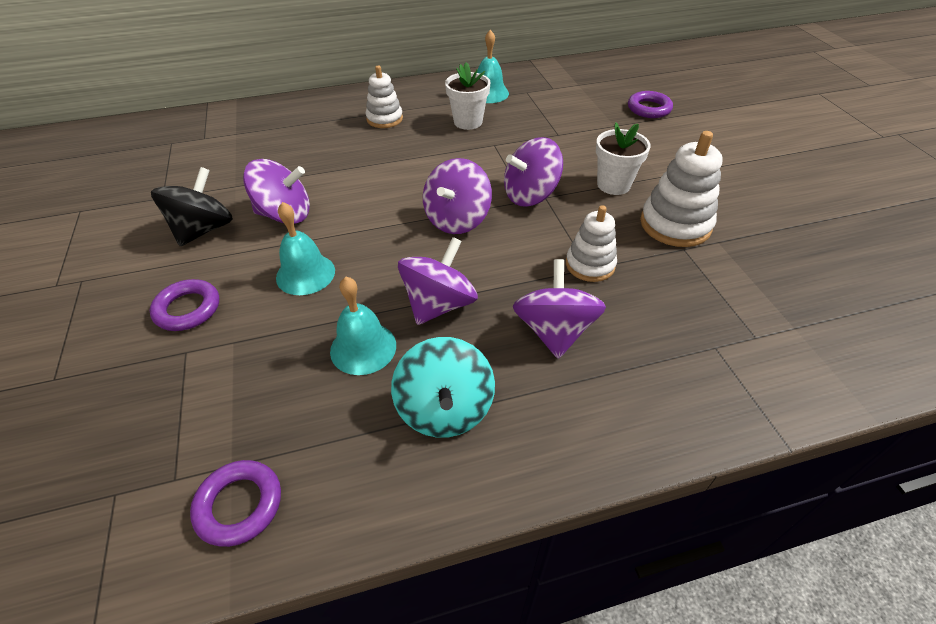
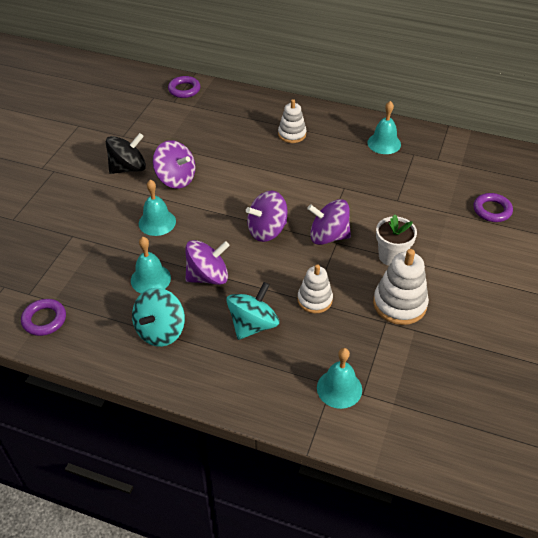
camera: 35 degrees right, 0 degrees up
(188, 309) = (88, 213): purple ring -> purple ring (184, 90)
(468, 122) = (344, 161): white flower pot -> none
(554, 331) = (253, 325): purple spinning top -> turquoise spinning top
(728, 346) = (339, 388): none -> turquoise bell

